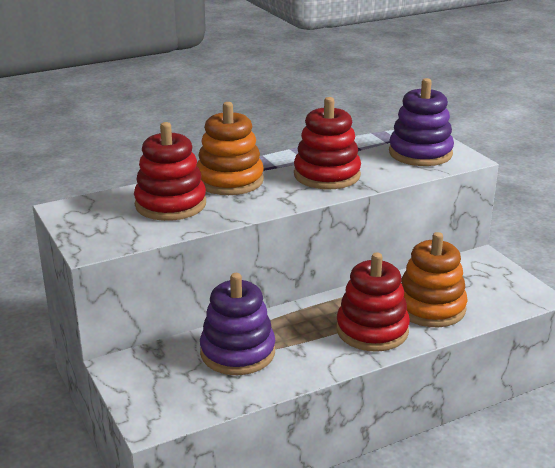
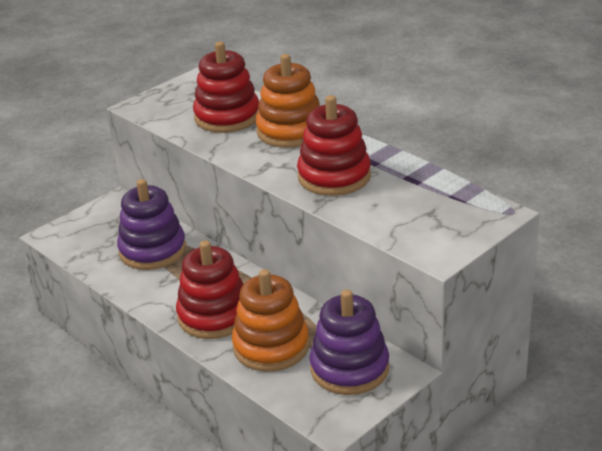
camera: 75 degrees right, 5 degrees up
(420, 153) = (432, 222): purple stacking toy -> purple stacking toy (349, 368)

